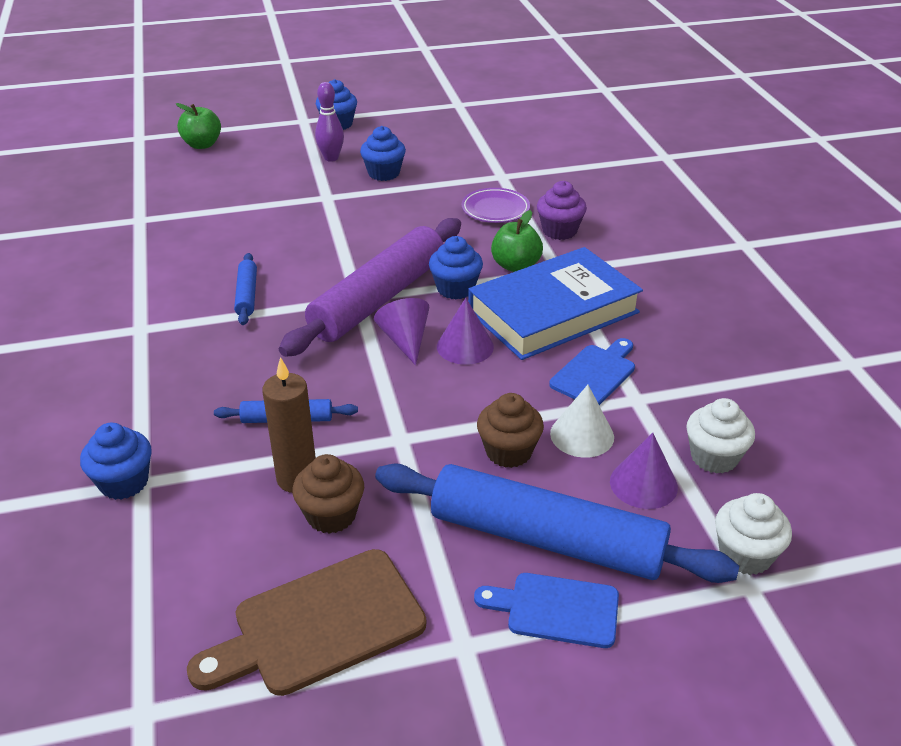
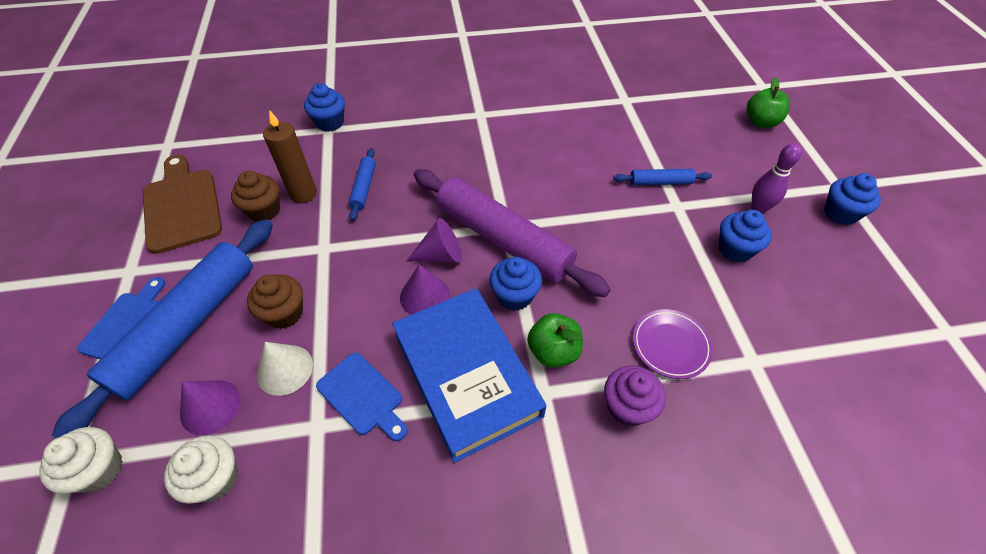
camera: 95 degrees right, 15 degrees up
(247, 295) = (516, 162): blue rolling pin -> blue rolling pin (660, 182)

